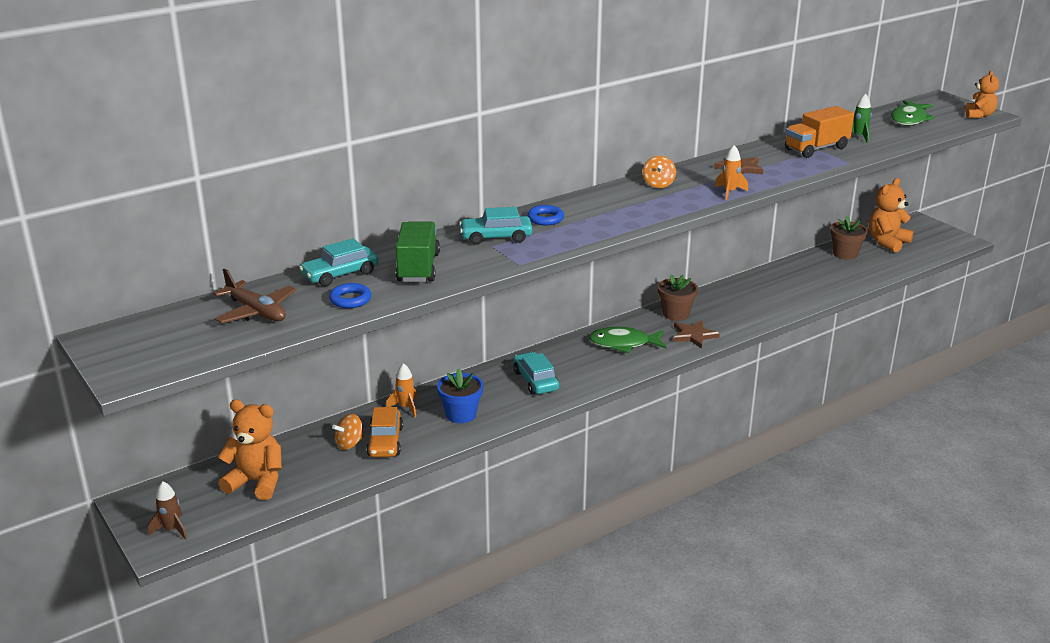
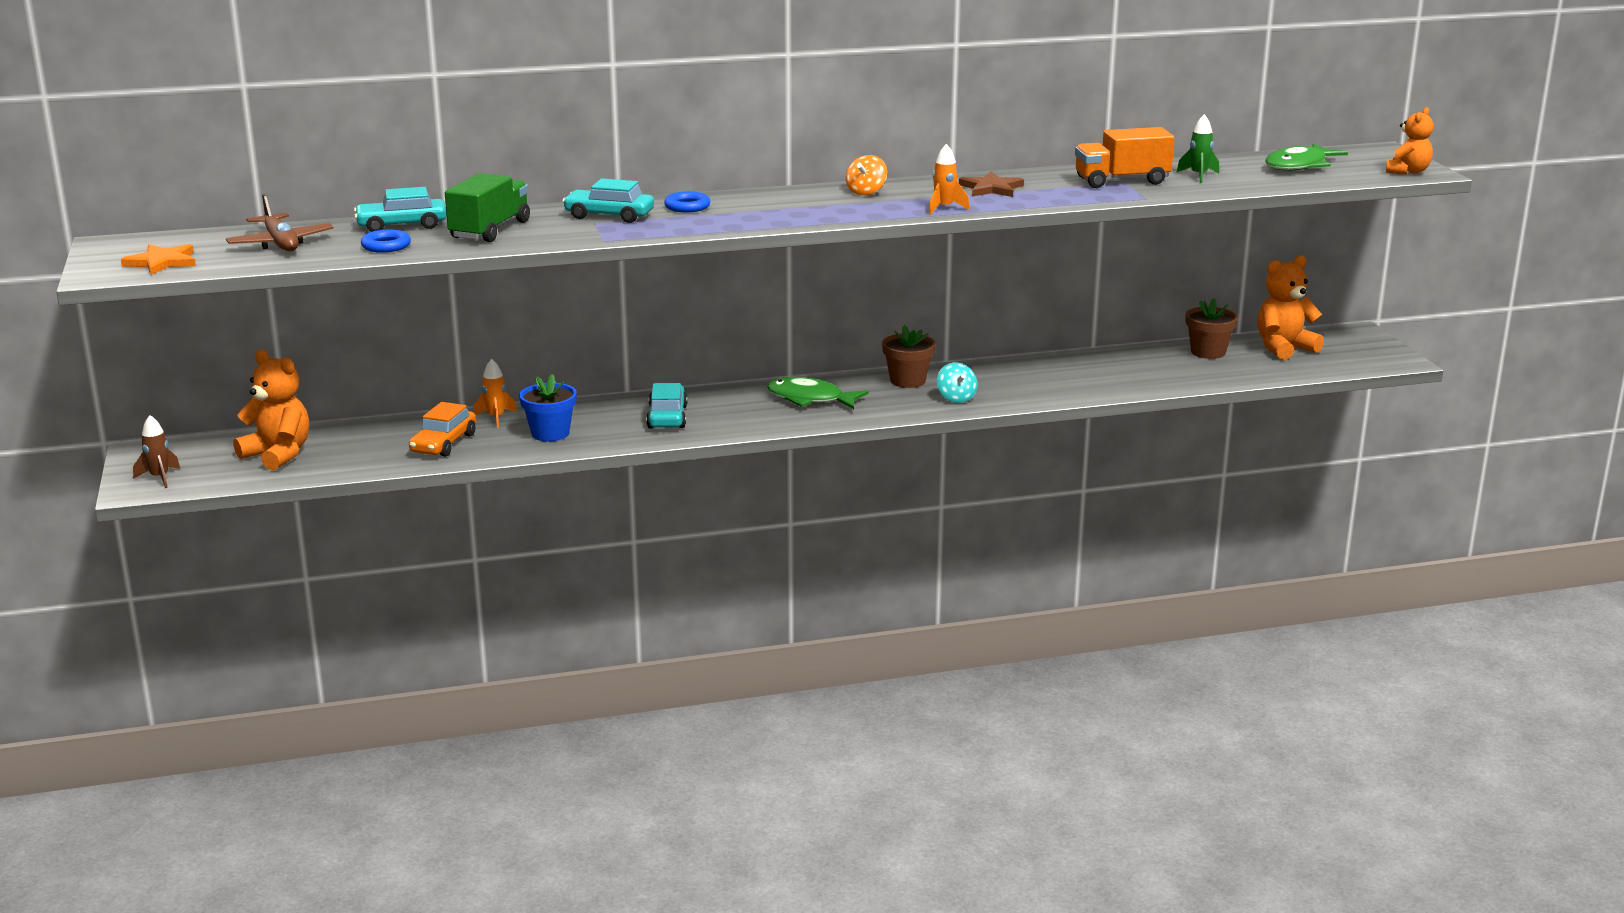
camera: 20 degrees right, 5 degrees down
(170, 352) = (162, 262): none -> orange star
(349, 444) = (404, 439): orange spinning top -> none
(693, 335) = (907, 404): brown star -> none
(721, 324) = (956, 398): none -> turquoise spinning top

